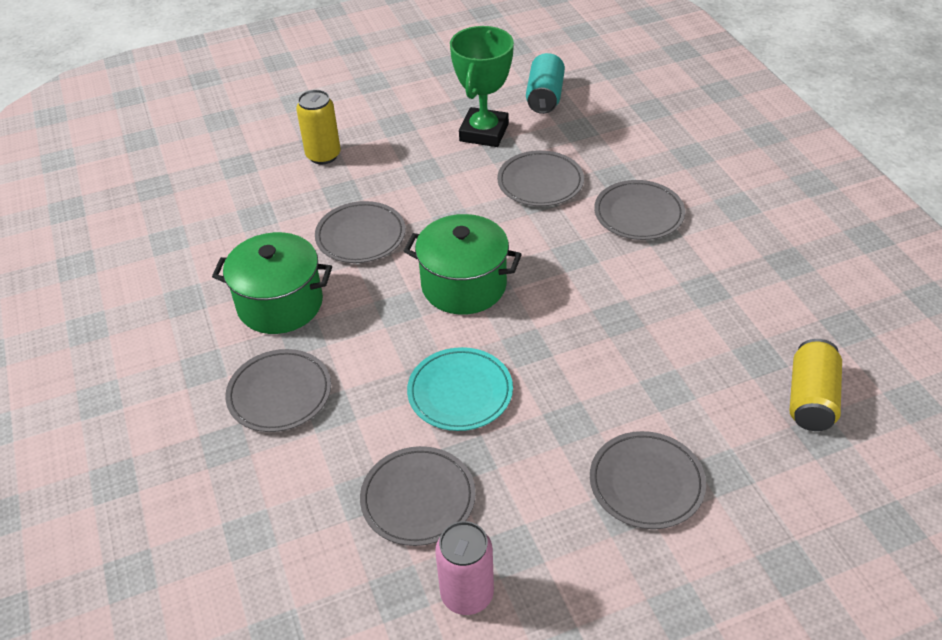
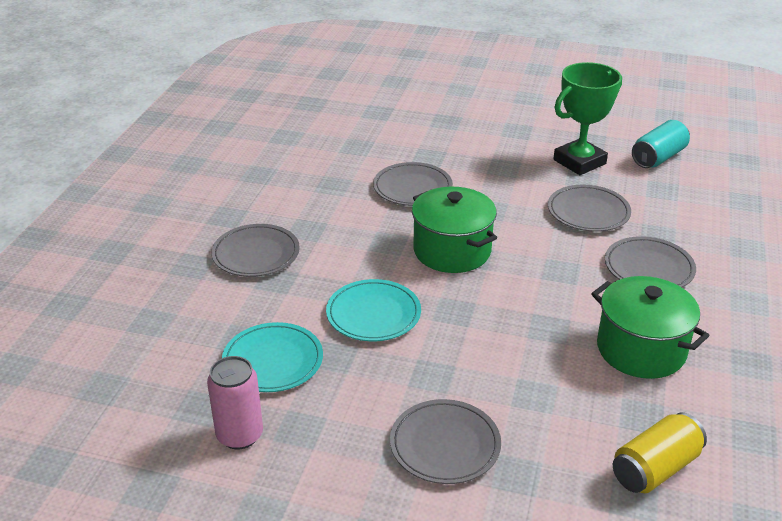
camera: 35 degrees right, 10 degrees down
(280, 304) = (314, 203): green pot -> green pot (641, 349)
(323, 155) = (441, 129): yellow can -> none
(418, 498) = (273, 361): grey plate -> turquoise plate

